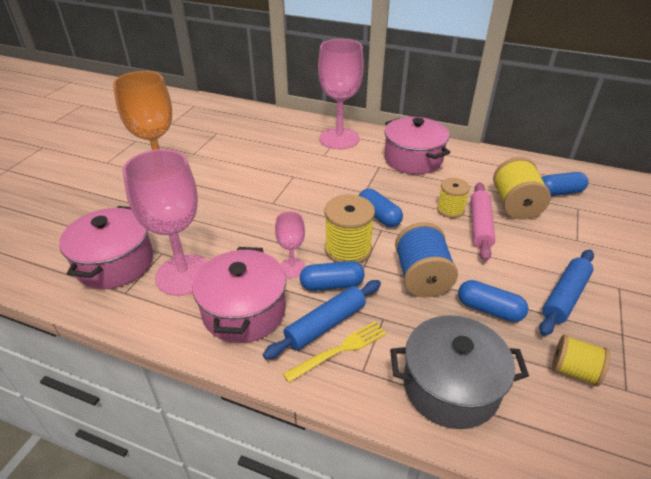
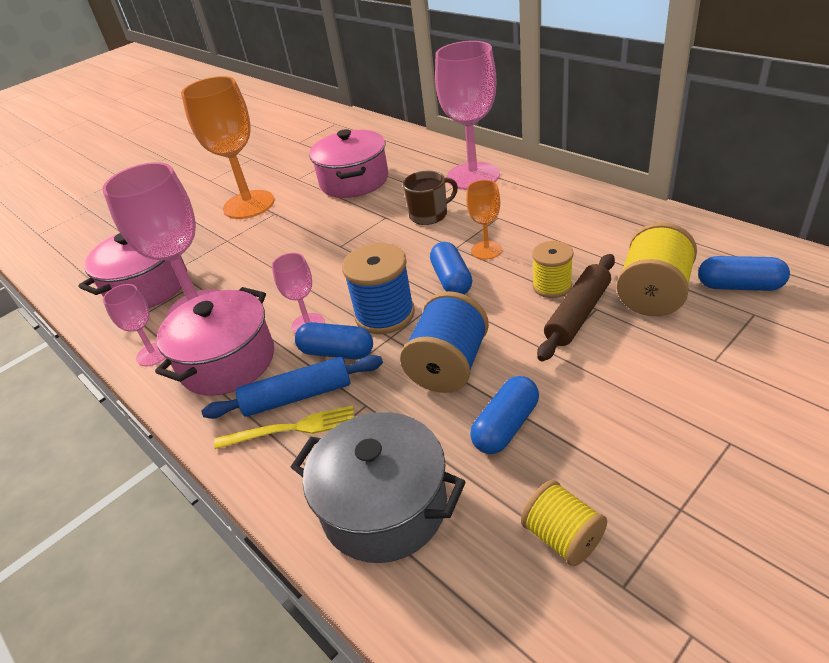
camera: 30 degrees right, 0 degrees up
(167, 320) = (153, 354): none -> pink goblet
(327, 170) = (429, 214): none -> brown mug
(348, 249) = (385, 314): yellow spool -> blue spool
(388, 191) = (486, 250): none -> orange goblet
(413, 159) = (551, 212): pink pot -> pink pot (354, 181)
(480, 226) = (578, 314): pink rolling pin -> brown rolling pin
(489, 309) = (506, 426): blue capsule -> blue capsule turned 75 degrees clockwise
(564, 297) = (629, 435): blue rolling pin -> none

